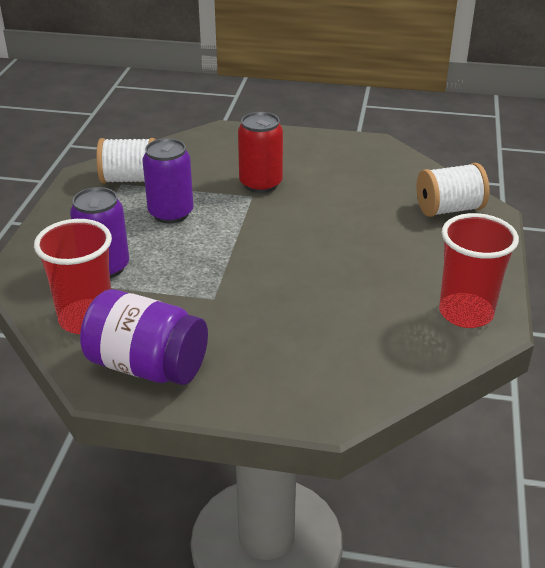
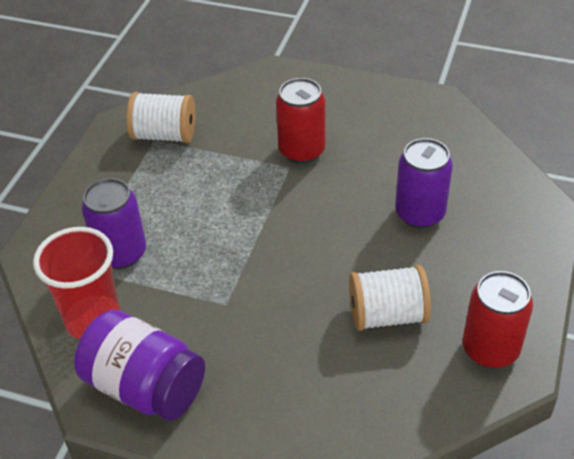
camera: 10 degrees right, 10 degrees up
(171, 213) = (200, 185): purple can -> purple can (420, 213)
(449, 209) = (502, 202): white spool -> white spool (387, 315)
(465, 313) = (490, 349): red cup -> red can

